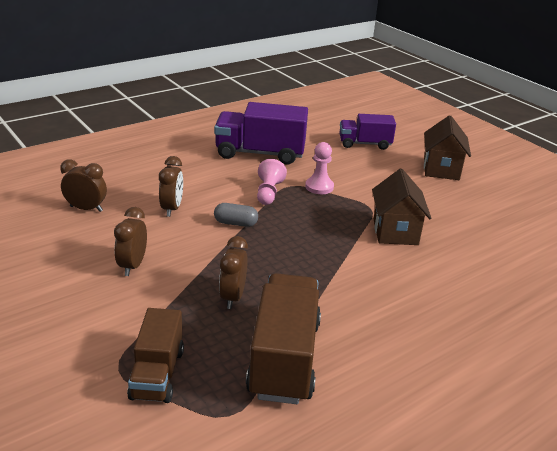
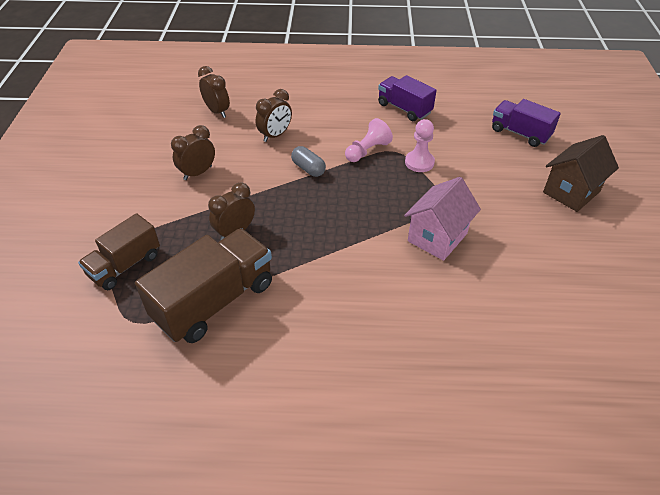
camera: 40 degrees right, 15 degrees up
(260, 153) = (404, 109): purple truck -> purple truck, size x0.63
(395, 232) = (437, 237): brown house -> pink house

